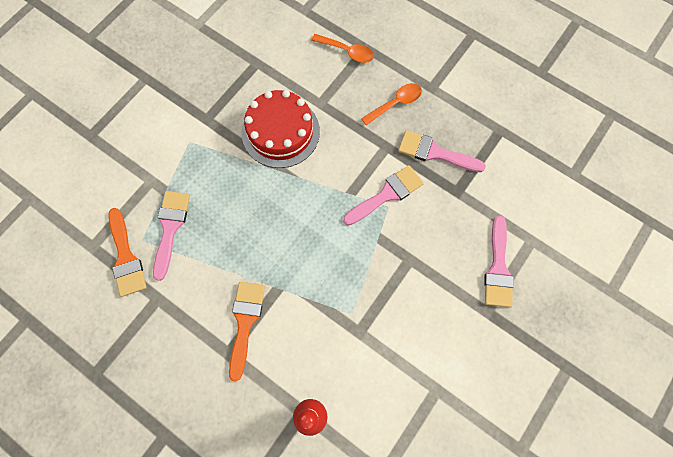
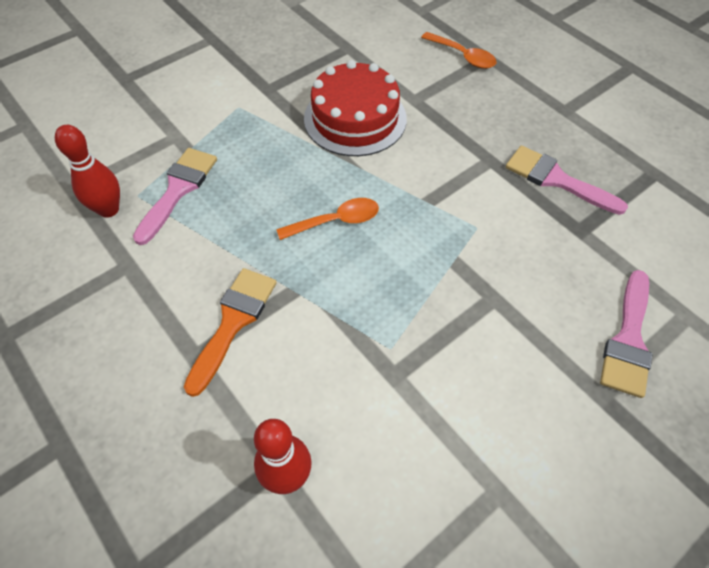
camera: 15 degrees right, 15 degrees down
(126, 257) = (108, 209): orange brush -> red bowling pin
(387, 194) = (478, 213): pink brush -> none
(395, 103) = (513, 117): orange spoon -> orange spoon (336, 221)

